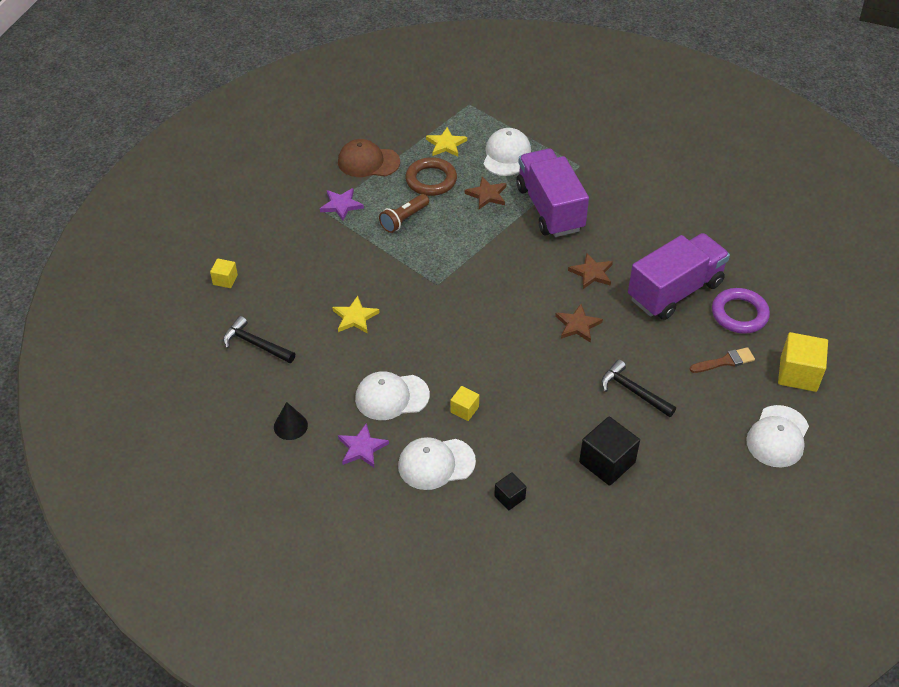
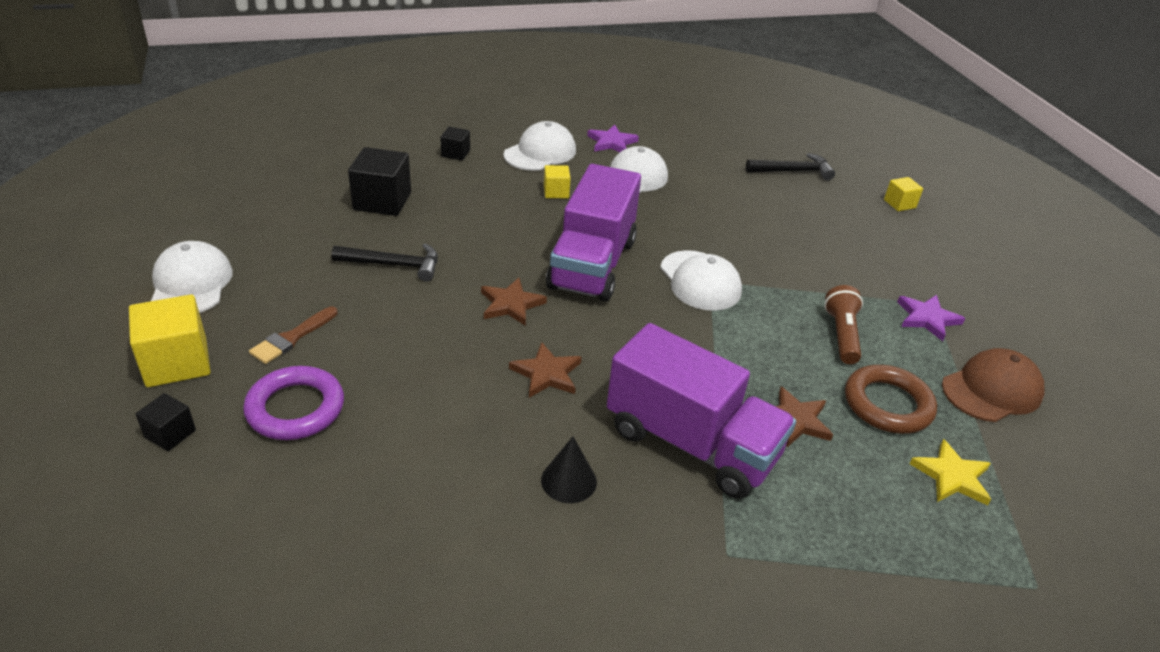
camera: 140 degrees right, 10 degrees down
(290, 426) = (684, 136): black cone -> black cone (568, 481)
(355, 317) = (745, 220): yellow star -> none
(506, 155) = (853, 508): white cap -> white cap (700, 281)
(675, 291) = (412, 400): purple truck -> purple truck (592, 264)
(809, 328) = (170, 434): none -> black cube

